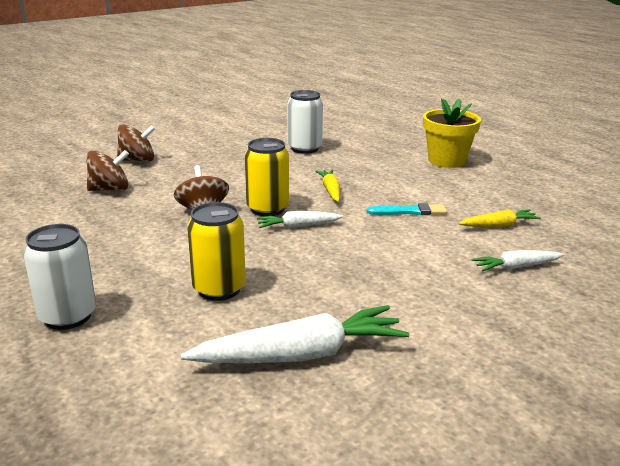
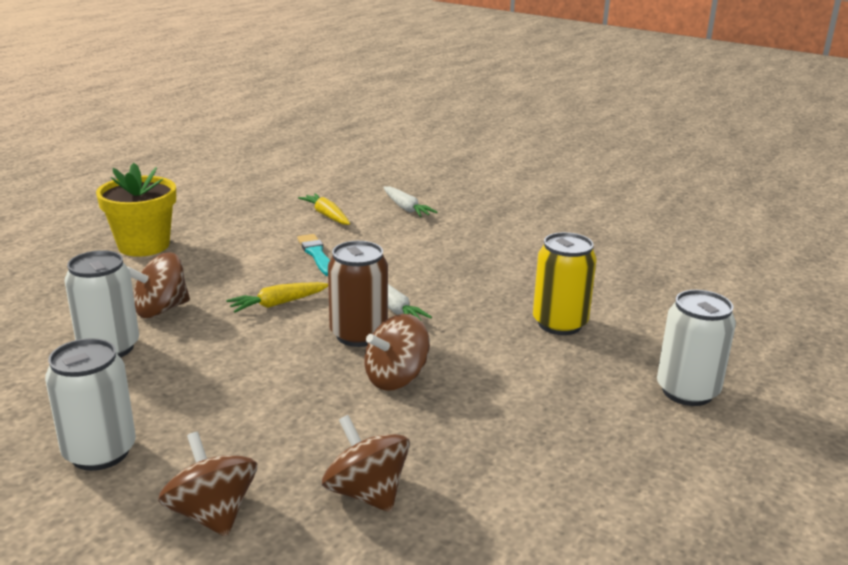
camera: 110 degrees left, 0 degrees up
(207, 144) = (100, 452): none -> white can
(267, 209) = (358, 335): yellow can -> brown can
(301, 355) = (611, 271): white carrot -> none
(343, 161) = (161, 309): none -> brown spinning top

